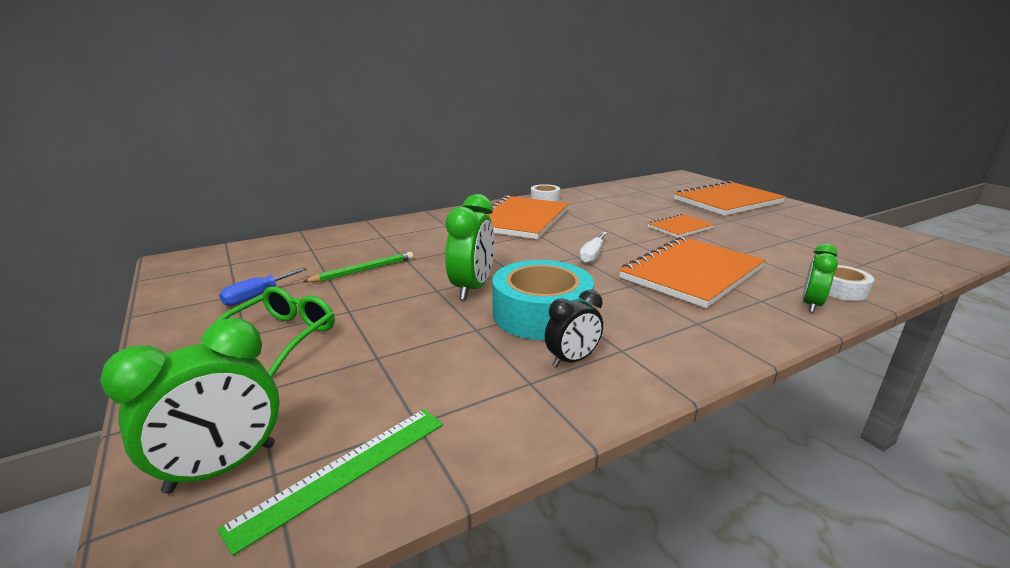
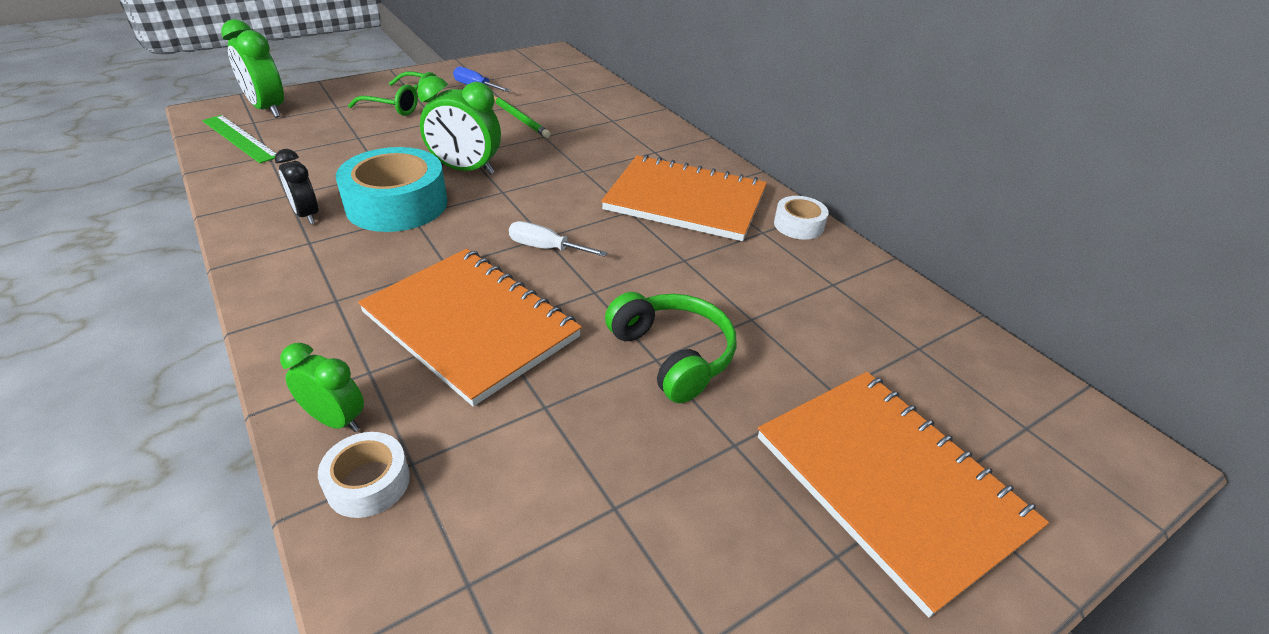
camera: 85 degrees right, 15 degrees up
(680, 227) = (672, 355): orange notebook -> green headphones

